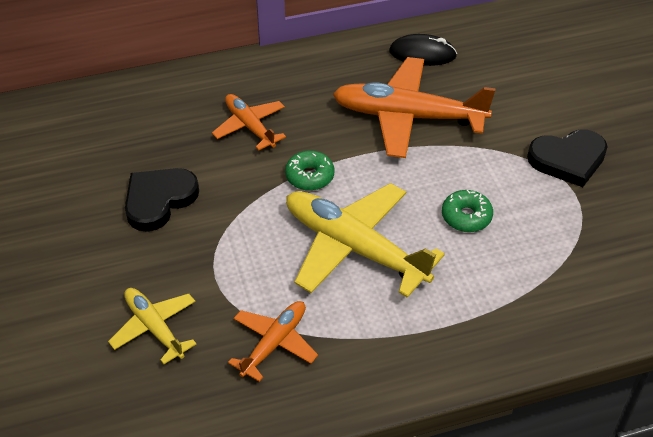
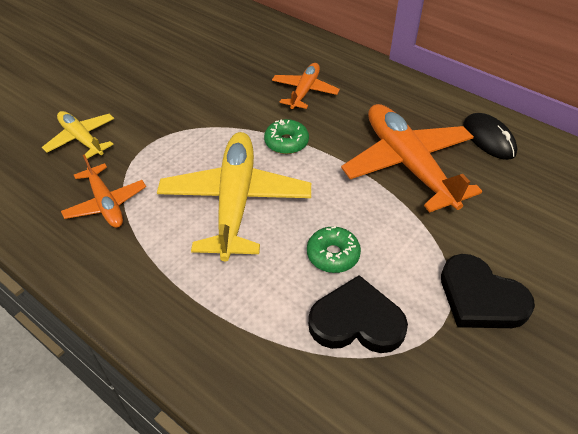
camera: 55 degrees right, 0 degrees up
(154, 328) = (82, 139): yellow plane -> yellow plane turned 60 degrees counterclockwise
(159, 200) = (196, 86): black heart -> black heart (356, 321)
(274, 343) = (106, 203): orange plane -> orange plane turned 60 degrees clockwise

